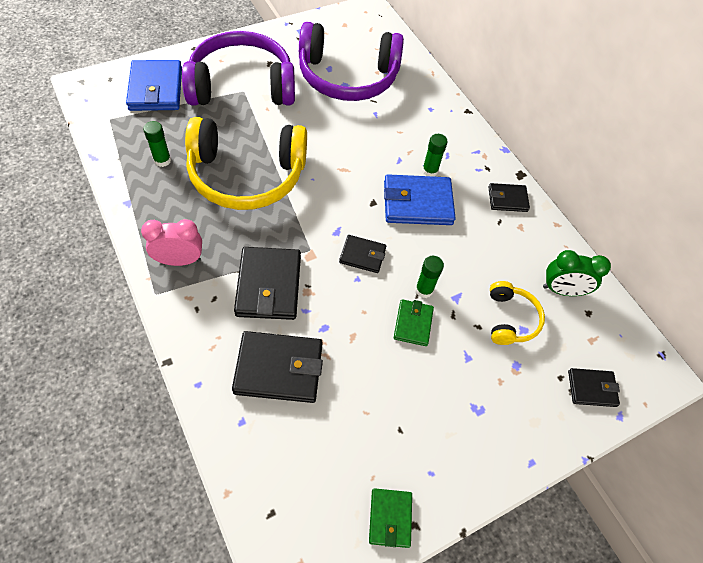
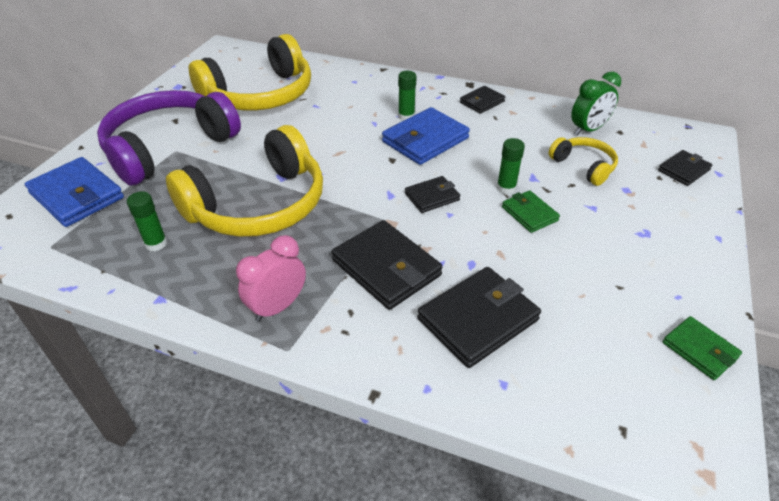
camera: 35 degrees left, 15 degrees down
(347, 76) = (260, 95): purple headphones -> yellow headphones

